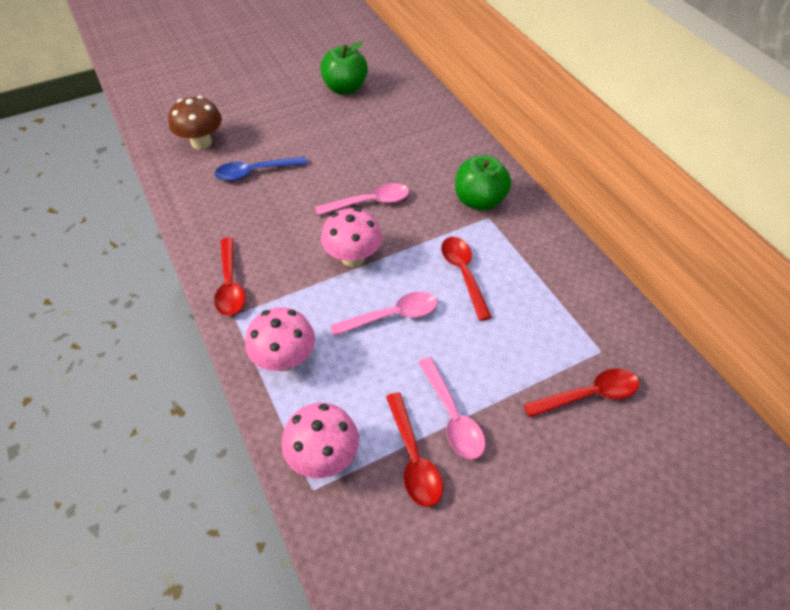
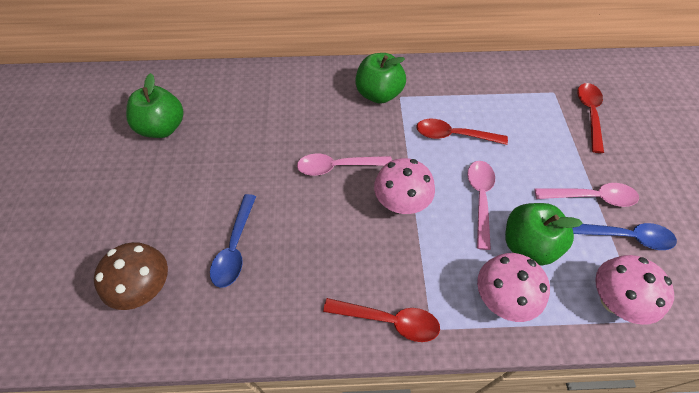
camera: 65 degrees left, 5 degrees up
(356, 368) = (528, 245): none -> green apple
(369, 202) = (338, 167): pink spoon -> pink spoon turned 105 degrees counterclockwise
(413, 457) = (624, 237): red spoon -> blue spoon

